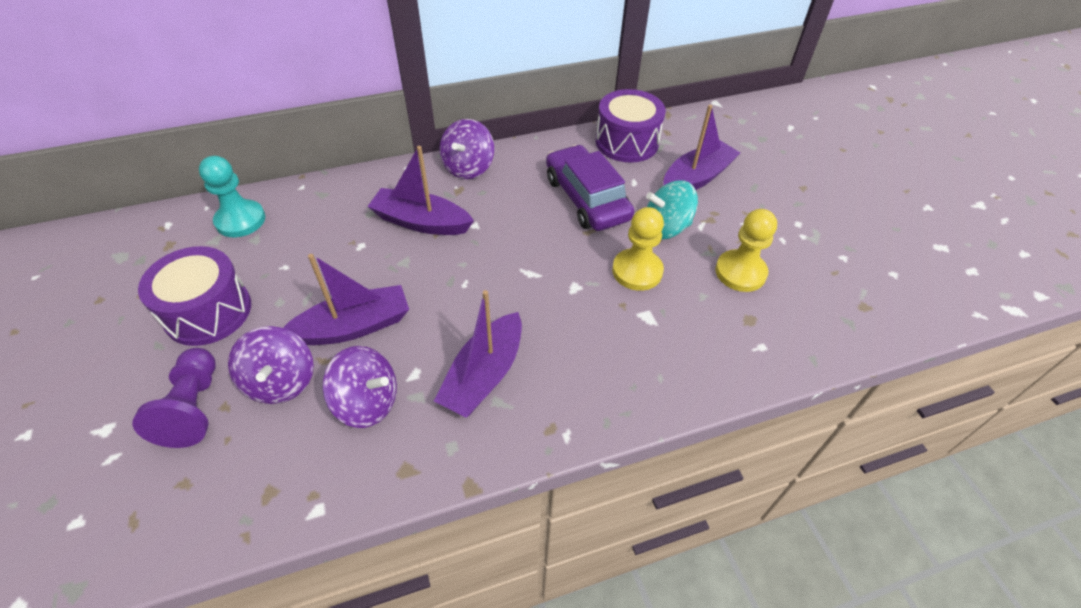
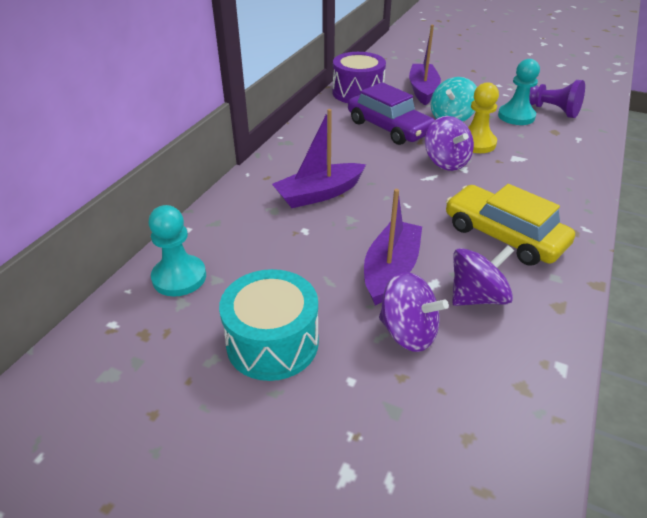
camera: 45 degrees left, 10 degrees down
(194, 408) = (383, 397): purple pawn -> purple pawn (550, 110)
(208, 312) = (272, 342): purple drum -> turquoise drum
(468, 167) = (291, 151): purple spinning top -> purple spinning top (446, 162)
(484, 375) = (503, 235): purple boat -> yellow car
(587, 198) = (389, 128): purple car -> purple car turned 150 degrees counterclockwise
(740, 272) = (516, 116): yellow pawn -> turquoise pawn

